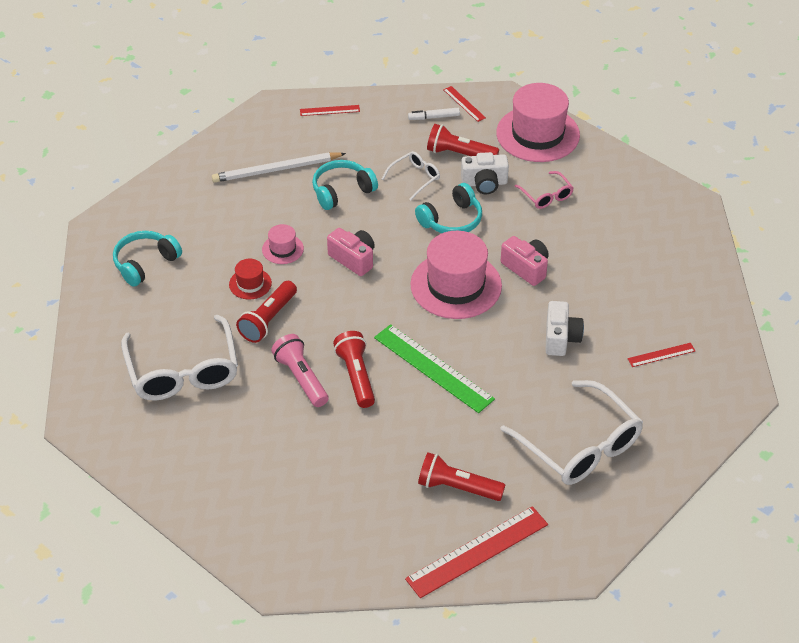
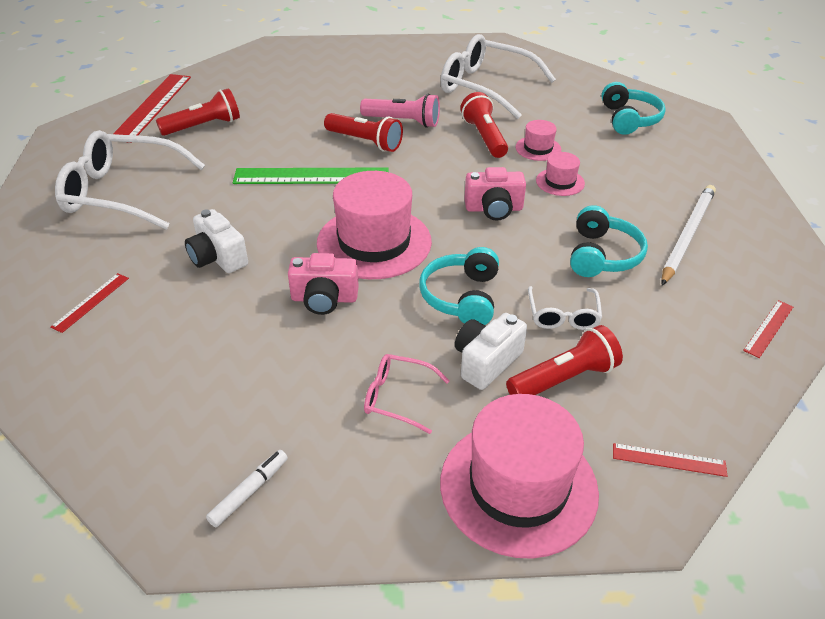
camera: 135 degrees right, 5 degrees down
(250, 284) = (538, 148): red hat -> pink hat
(434, 117) = (666, 407): white marker -> white marker (249, 492)

